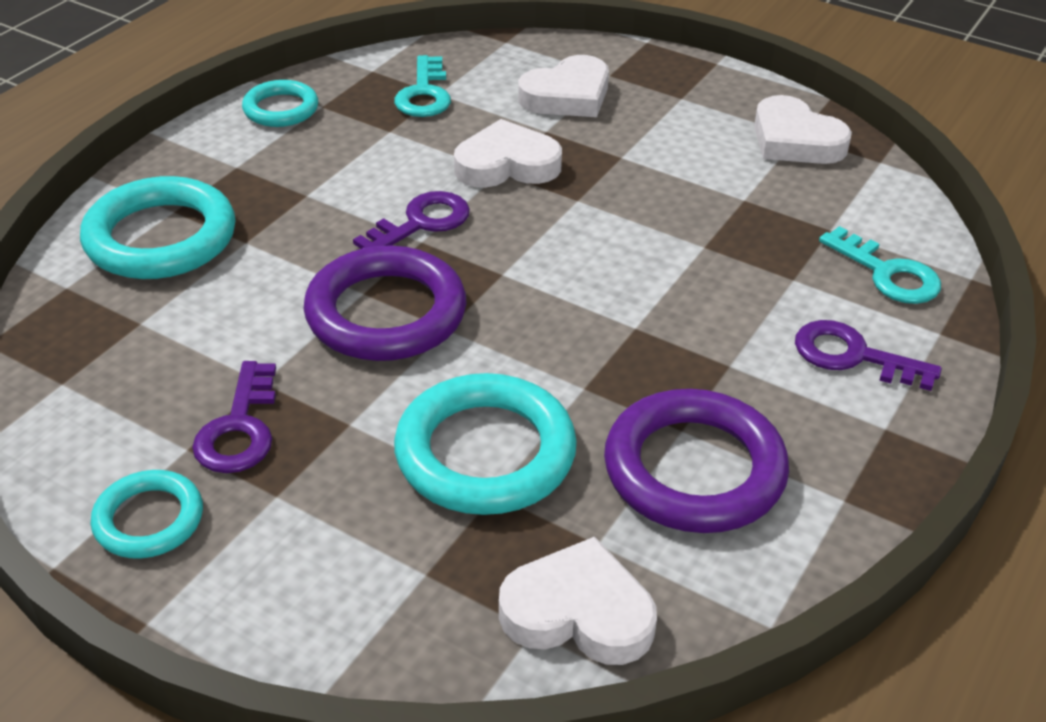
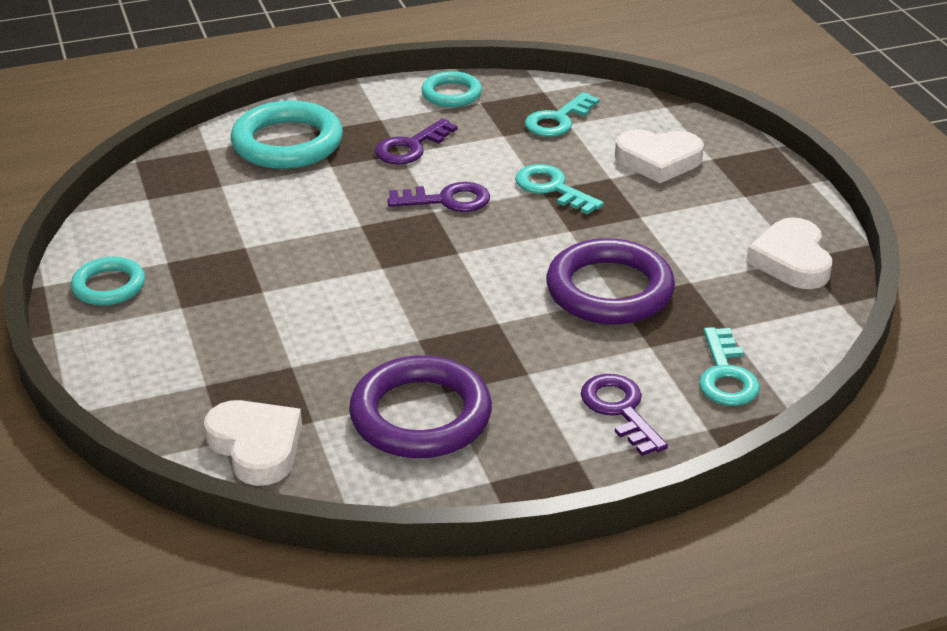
camera: 40 degrees right, 5 degrees down
(239, 429) = (203, 265): purple key -> purple key (410, 147)
(386, 313) = (358, 242): purple ring -> purple ring (609, 290)
(485, 453) = (314, 343): turquoise ring -> none
(507, 164) = (552, 188): white heart -> turquoise key

